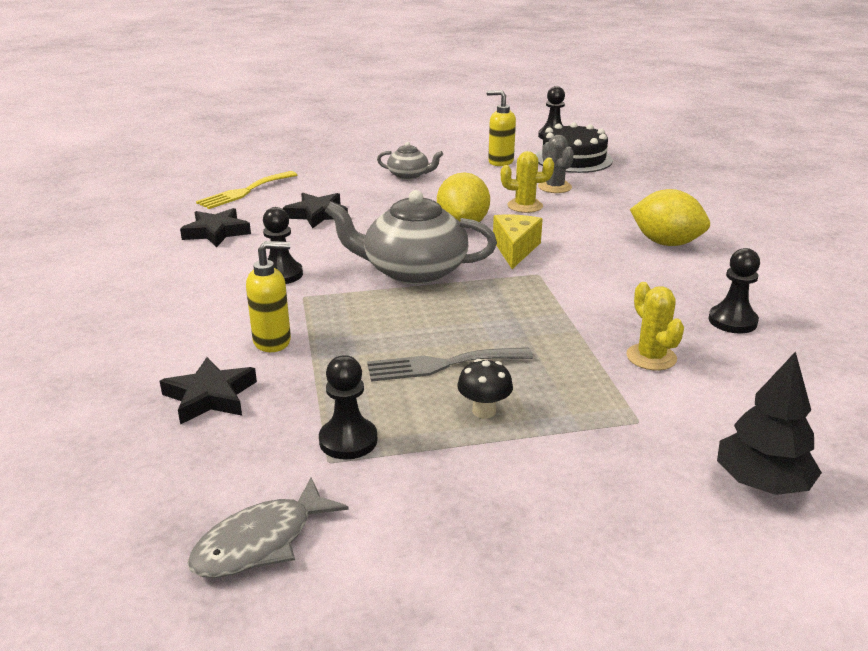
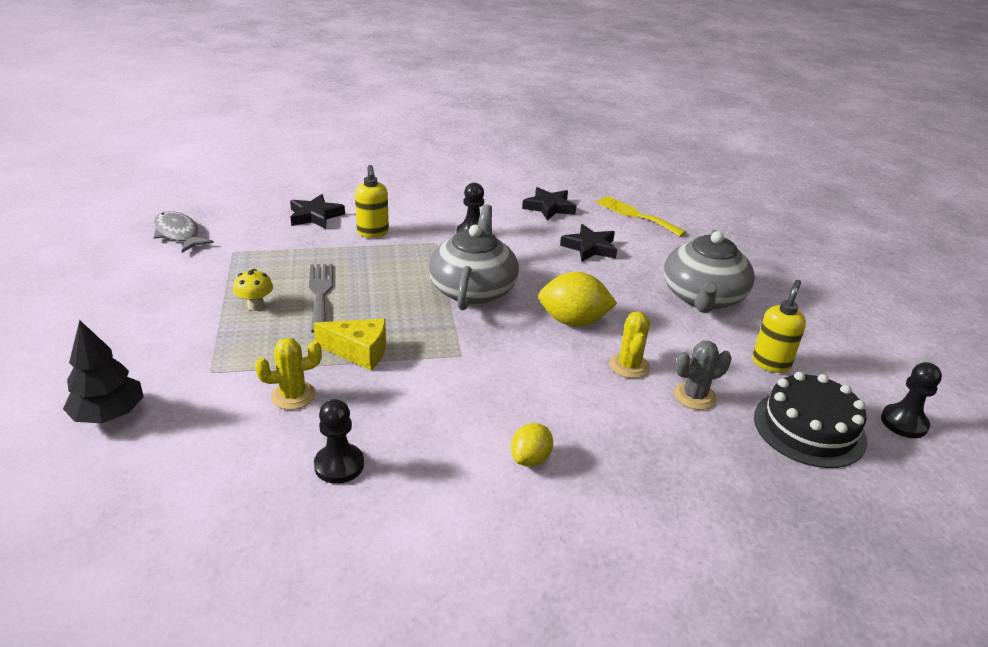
camera: 90 degrees right, 5 degrees up
(348, 440) = (249, 257): black pawn -> none
(409, 175) = (703, 297): grey teapot -> grey teapot, size x1.95
(484, 411) = (256, 306): black mushroom -> yellow mushroom
(515, 249) = (515, 347): yellow cheese -> yellow cheese (359, 352)
(666, 243) = (530, 459): yellow lemon -> yellow lemon, size x0.60

